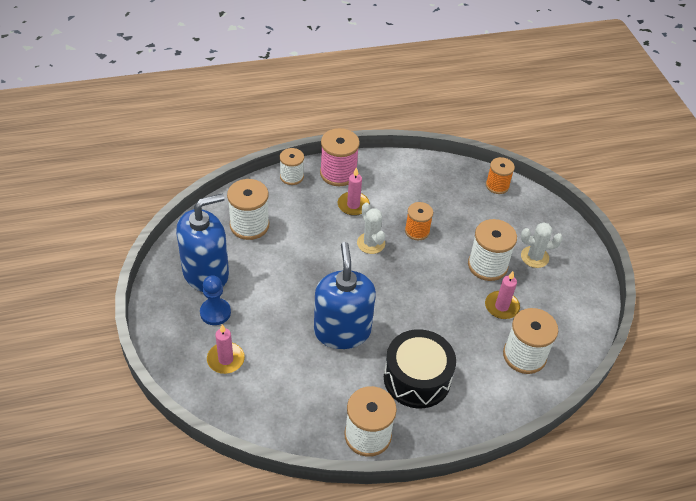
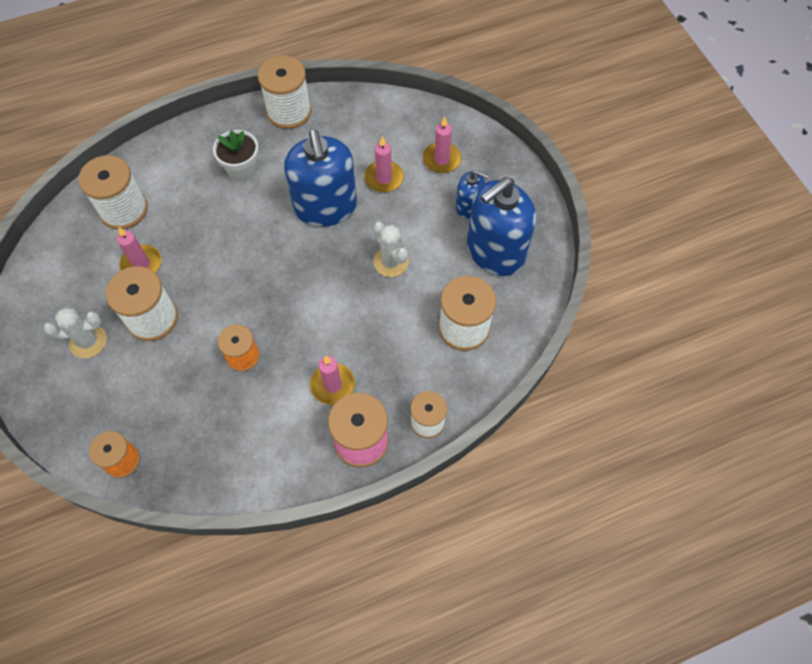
camera: 175 degrees right, 15 degrees up
(215, 312) = (468, 206): blue pawn -> blue soap dispenser
(284, 349) = (384, 178): none -> pink candle
(371, 243) = (303, 326): white cactus -> white cactus (391, 262)
(417, 378) = (242, 169): black drum -> white flower pot

